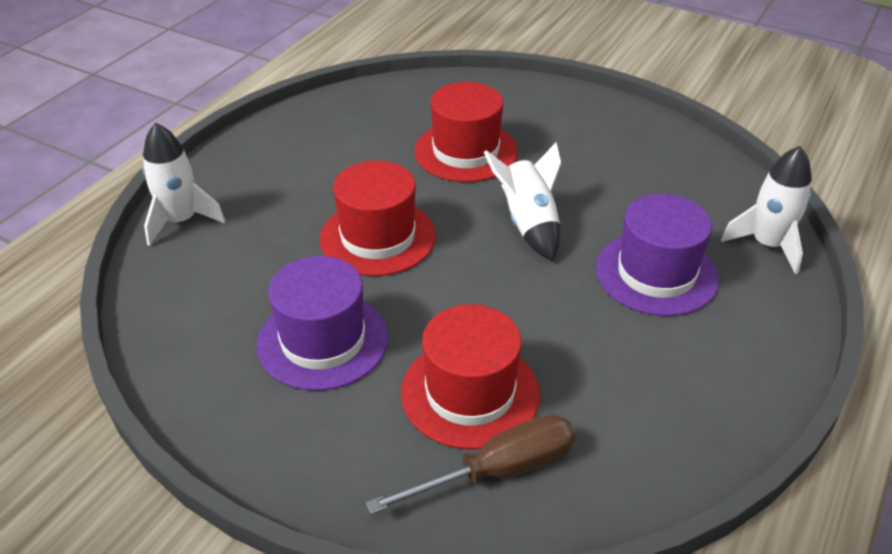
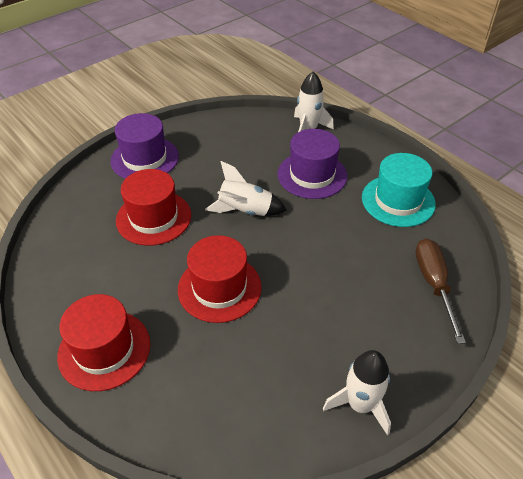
camera: 70 degrees left, 5 degrees up
(181, 221) = (132, 412): white rocket -> white rocket (360, 404)
(323, 340) = (308, 342): purple hat -> purple hat (145, 158)
(470, 393) = (376, 279): red hat -> red hat (104, 349)
(672, 392) = (398, 200): none -> turquoise hat

